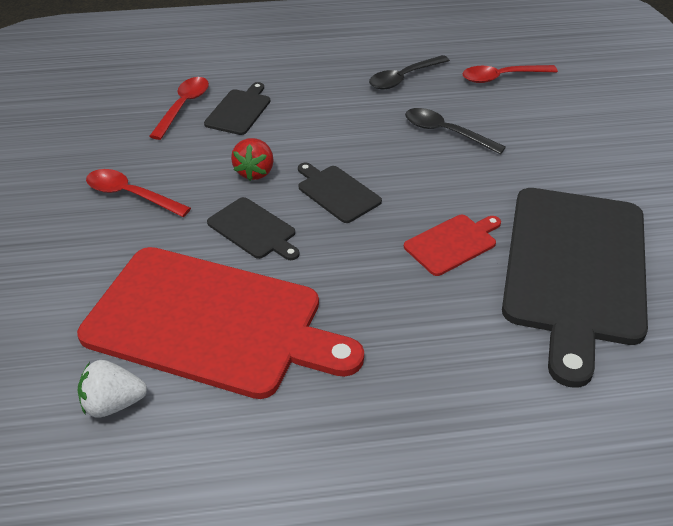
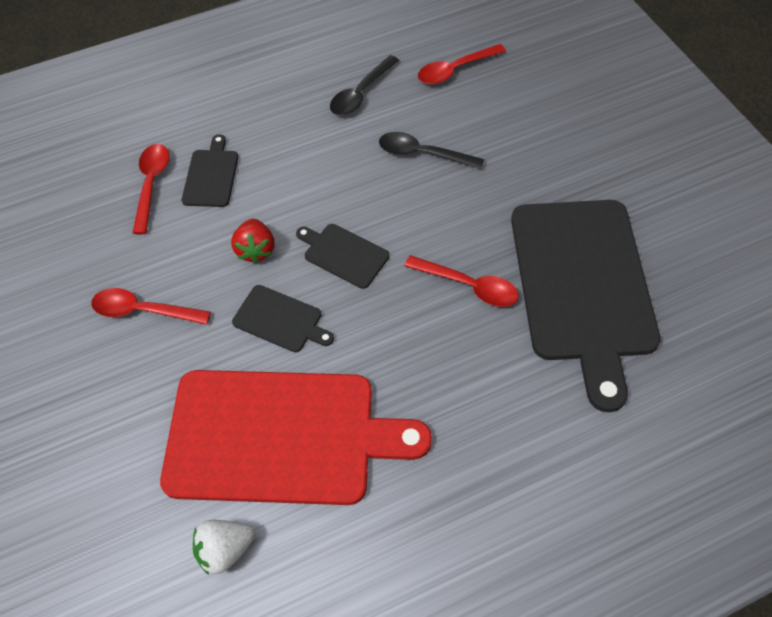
camera: 15 degrees left, 15 degrees up
(452, 243) = (468, 286): red cutting board -> red spoon

